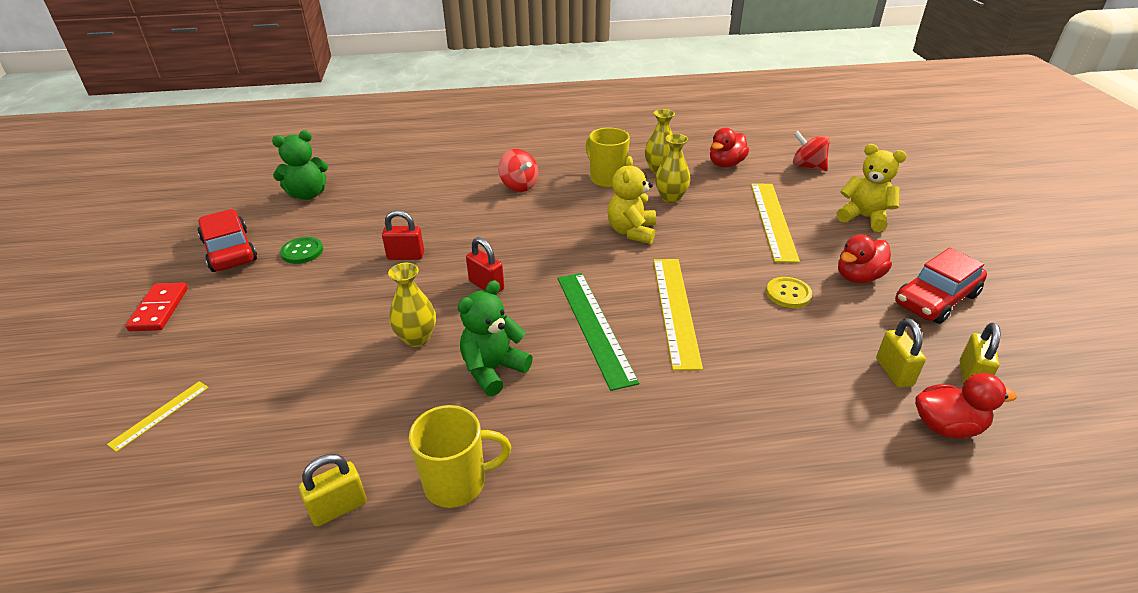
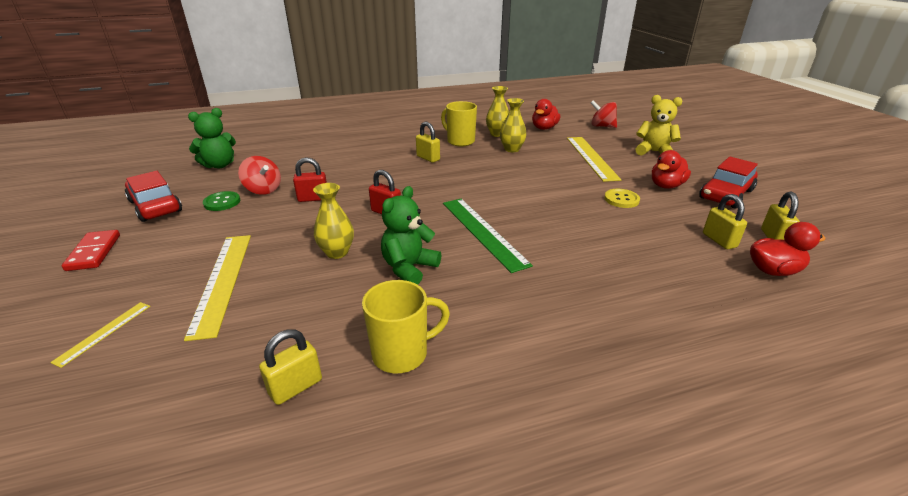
camera: 10 degrees left, 5 degrees down
(519, 186) = (393, 149): red spinning top -> red spinning top (263, 190)
(558, 204) = (428, 158): none -> yellow padlock
(632, 232) = (490, 171): yellow teddy bear -> none
(676, 310) = (542, 216): yellow ruler -> yellow ruler (222, 281)

